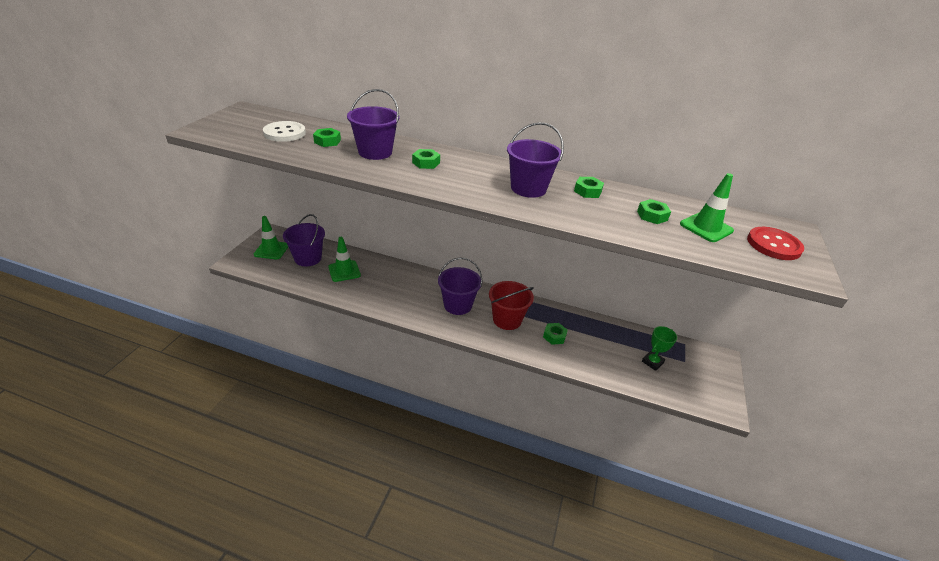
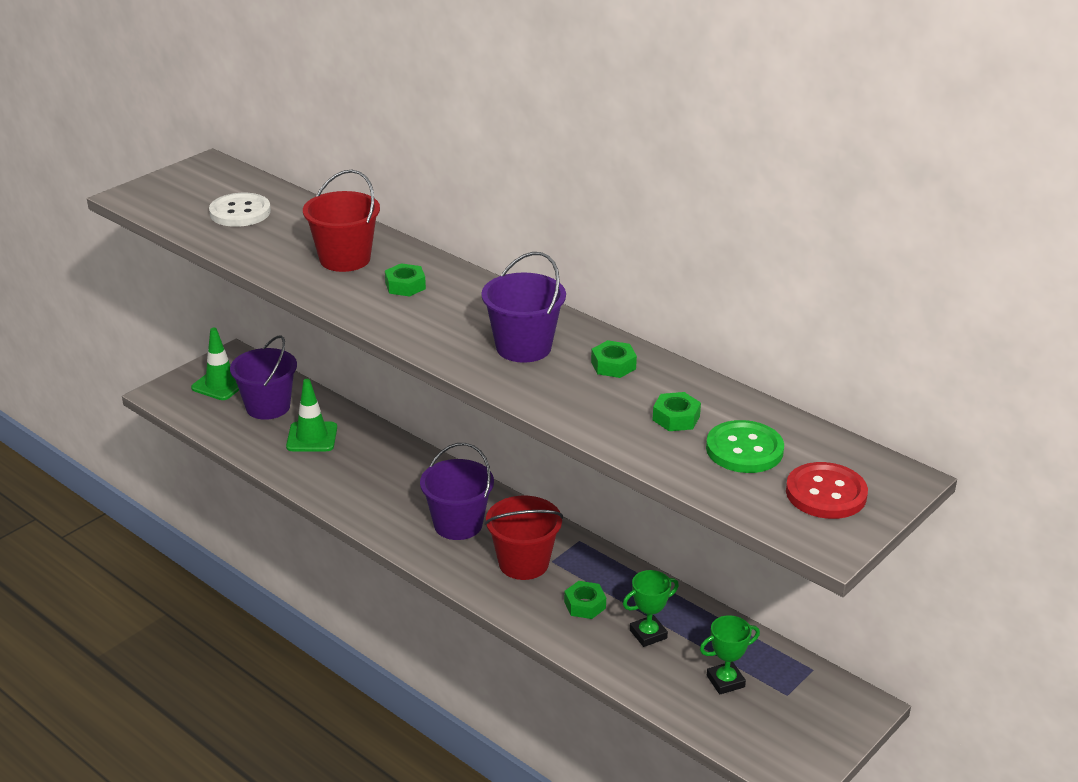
camera: 25 degrees right, 5 degrees down
(327, 141) = (290, 233): green nut -> none
(375, 152) = (345, 259): purple bucket -> red bucket
(597, 345) = (648, 634): none -> green trophy
(706, 227) = (744, 449): green traffic cone -> green button

